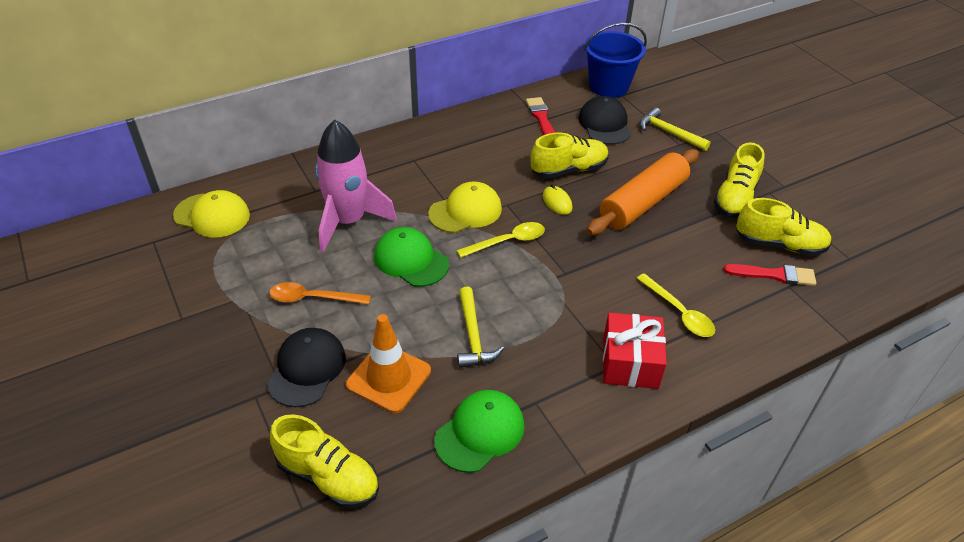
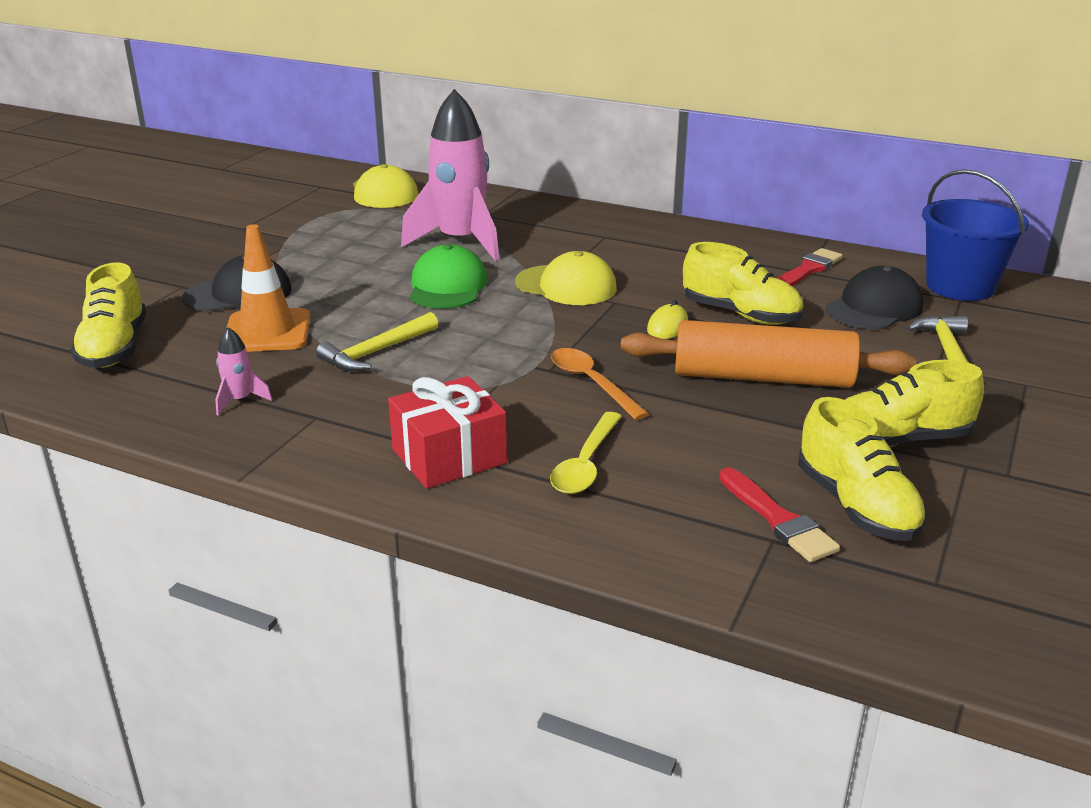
camera: 55 degrees right, 15 degrees down
(313, 298) = (333, 264): orange spoon -> orange spoon (591, 383)
(480, 432) = (240, 400): green cap -> pink rocket
(507, 241) = (552, 322): yellow spoon -> none

